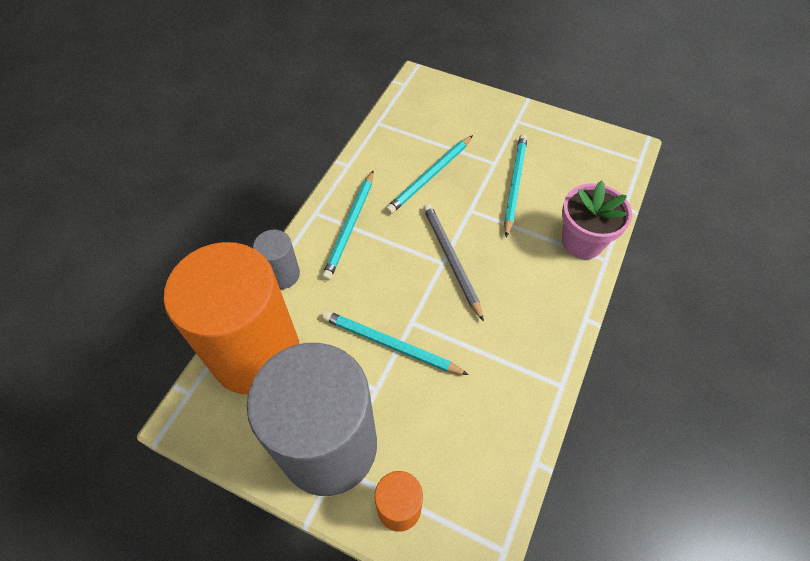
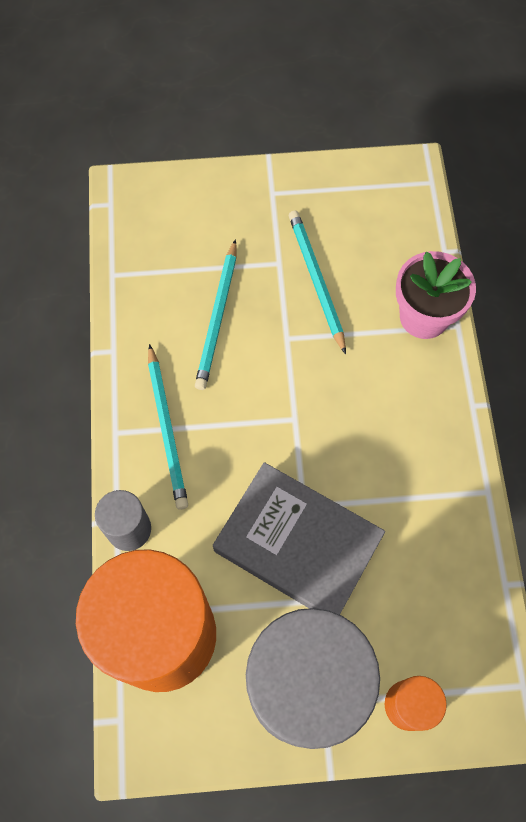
camera: 30 degrees left, 10 degrees up
(390, 345) = (297, 544): turquoise pencil -> grey book
(451, 260) = (302, 411): grey pencil -> none

